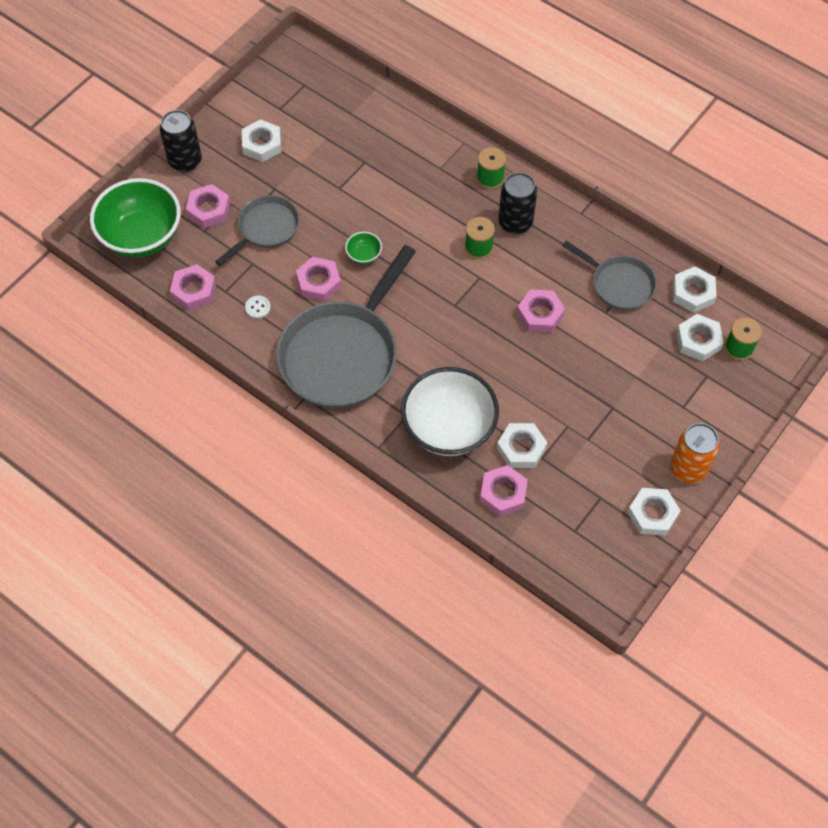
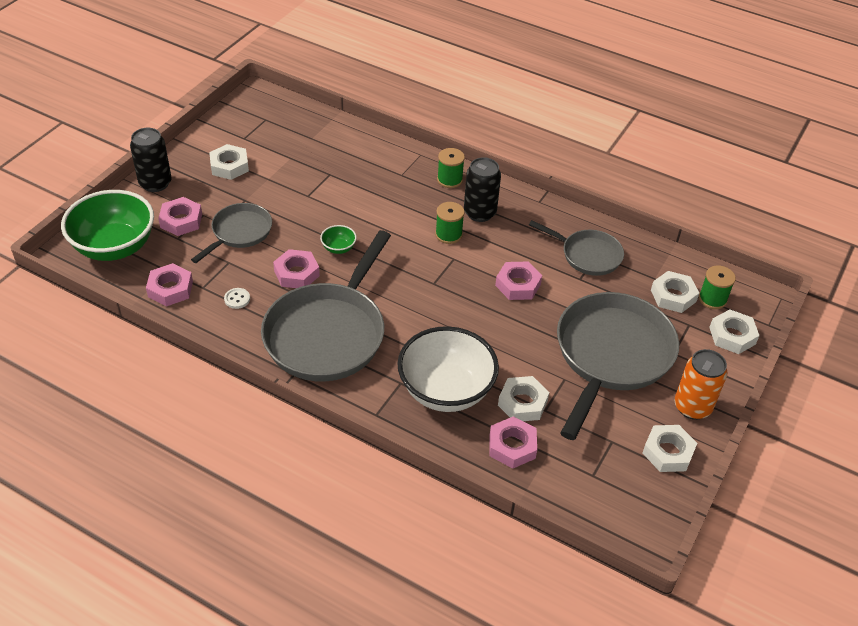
camera: 10 degrees left, 15 degrees down
(619, 404) = (611, 356): none -> grey pan
(693, 293) = (658, 257): white nut -> white nut (732, 336)

